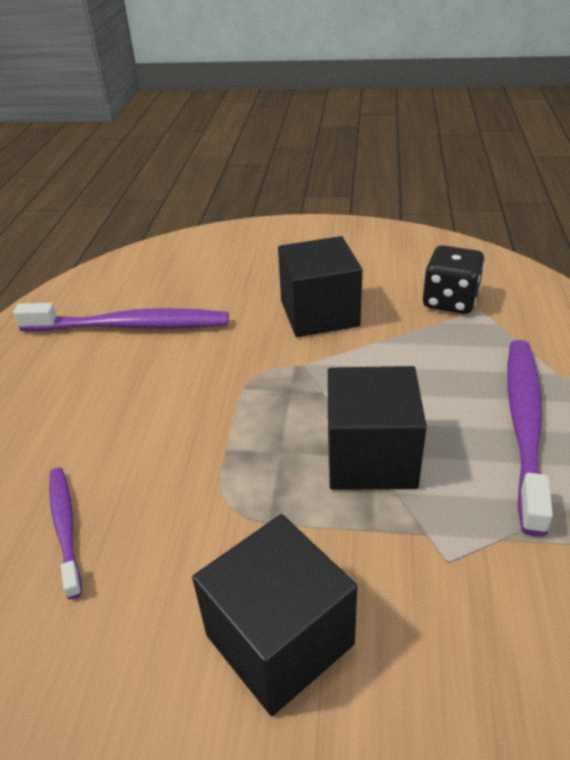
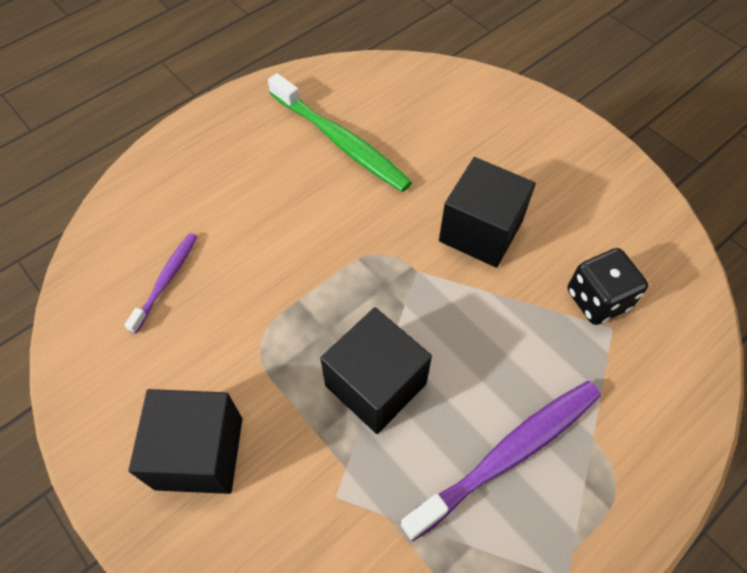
camera: 40 degrees right, 20 degrees up
(130, 326) = (341, 142): purple toothbrush -> green toothbrush

